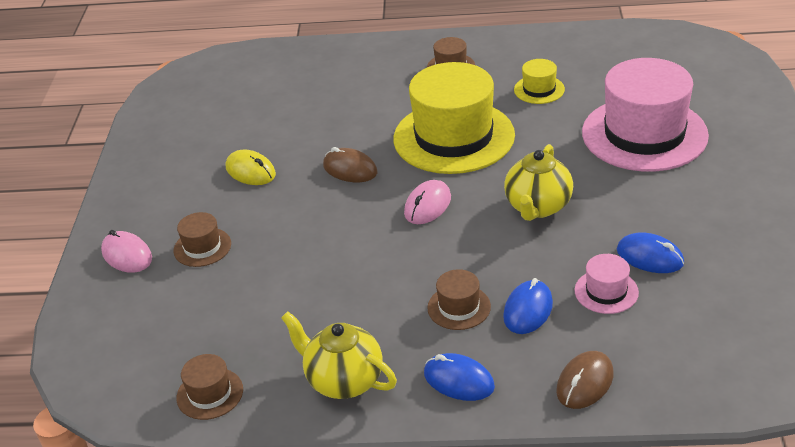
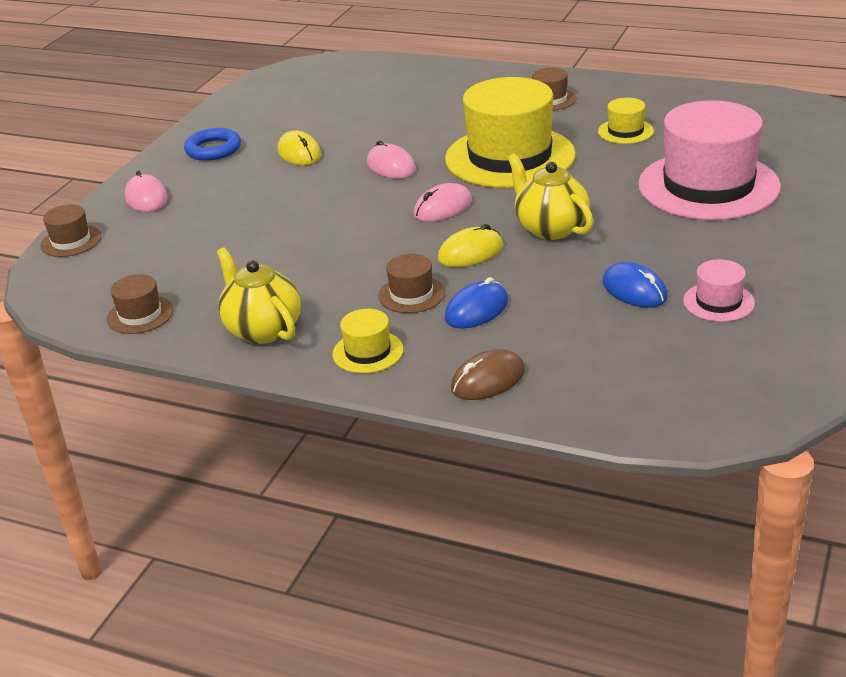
camera: 20 degrees right, 5 degrees down
(160, 184) = (213, 149): none -> blue ring
(202, 247) = (214, 204): brown hat -> brown hat (71, 241)
(350, 169) = (391, 166): brown mouse -> pink mouse
(458, 380) = (368, 352): blue mouse -> yellow hat
(483, 249) = (470, 252): none -> yellow mouse
(538, 207) = (550, 228): yellow teapot -> yellow teapot turned 105 degrees clockwise
(606, 291) = (567, 310): pink hat -> pink hat (718, 302)

